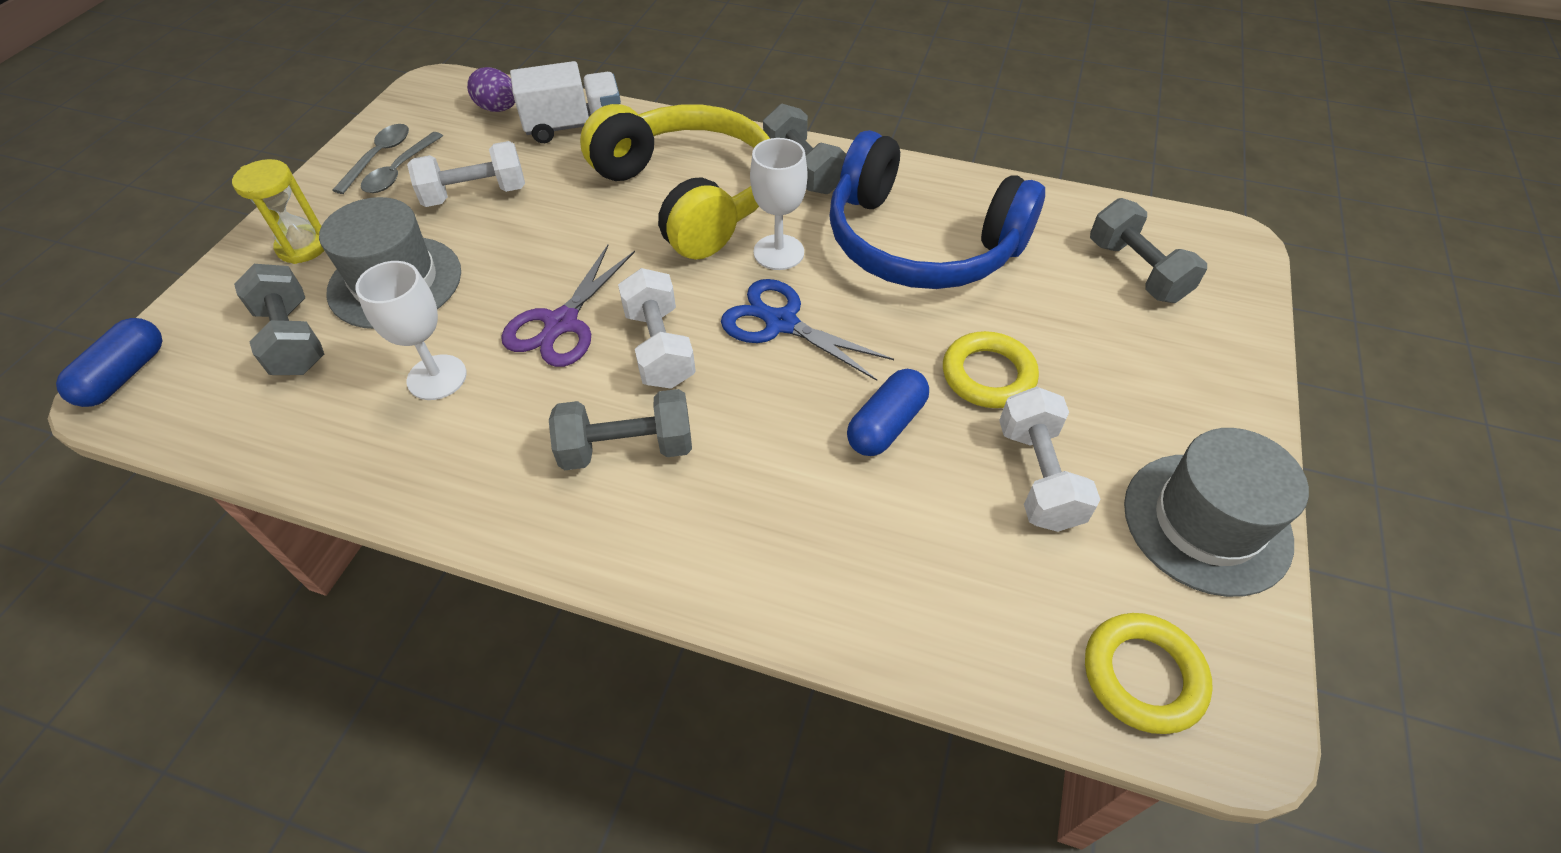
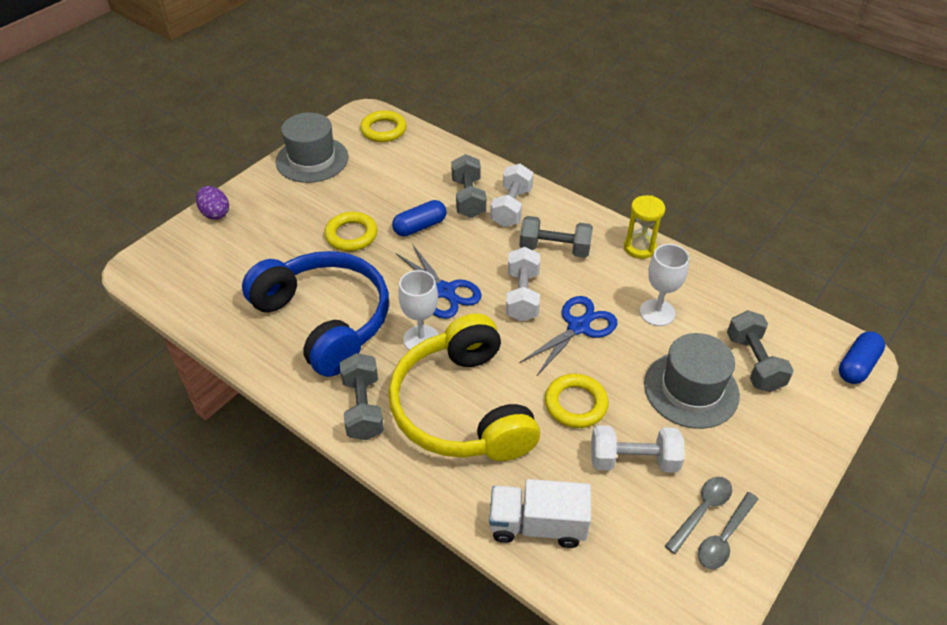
camera: 160 degrees left, 5 degrees down
(303, 247) = (768, 443): yellow hourglass -> yellow hourglass (639, 248)
(498, 109) = (609, 578): purple egg -> purple egg (215, 213)
(551, 230) = (575, 404): none -> yellow ring
(561, 324) = (578, 327): purple scissors -> blue scissors
(1038, 476) = (366, 190): white dumbbell -> white dumbbell (511, 207)
(1136, 271) = (215, 266): grey dumbbell -> grey dumbbell (468, 198)

